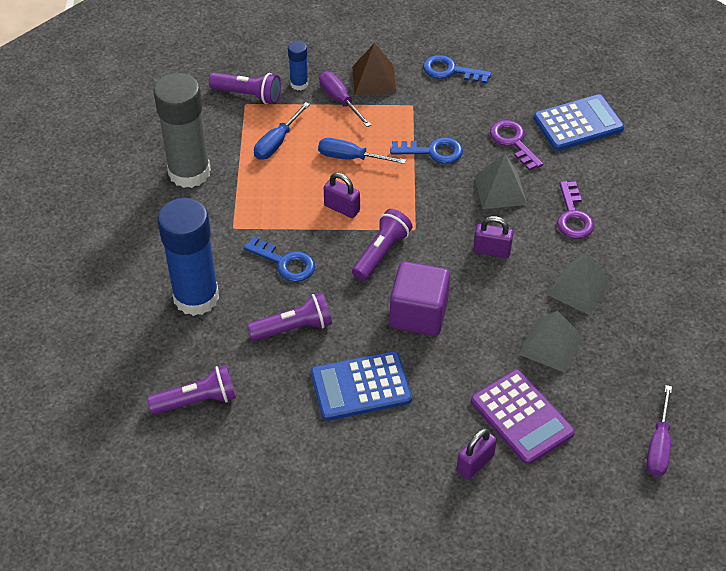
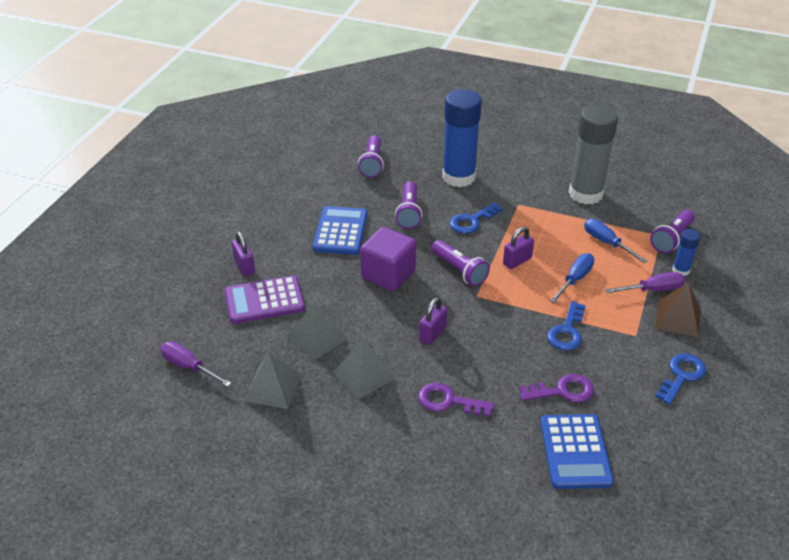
camera: 110 degrees right, 10 degrees down
(500, 190) = (502, 361): grey pyramid -> grey pyramid (273, 388)

